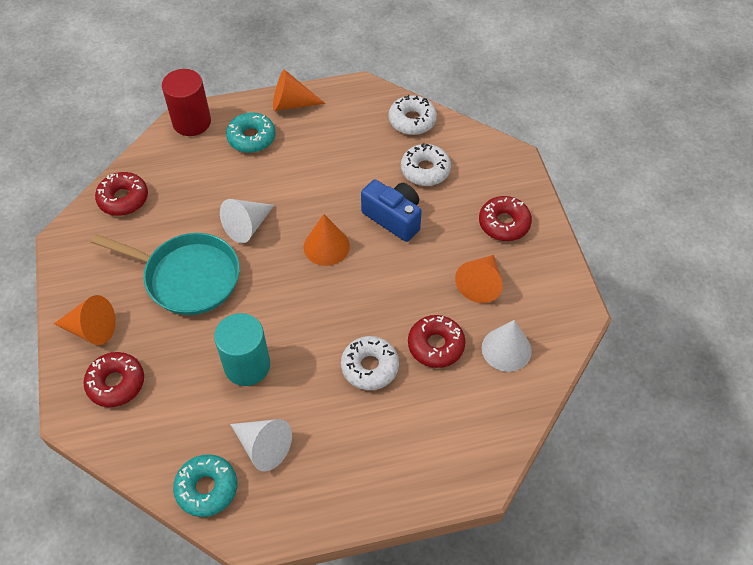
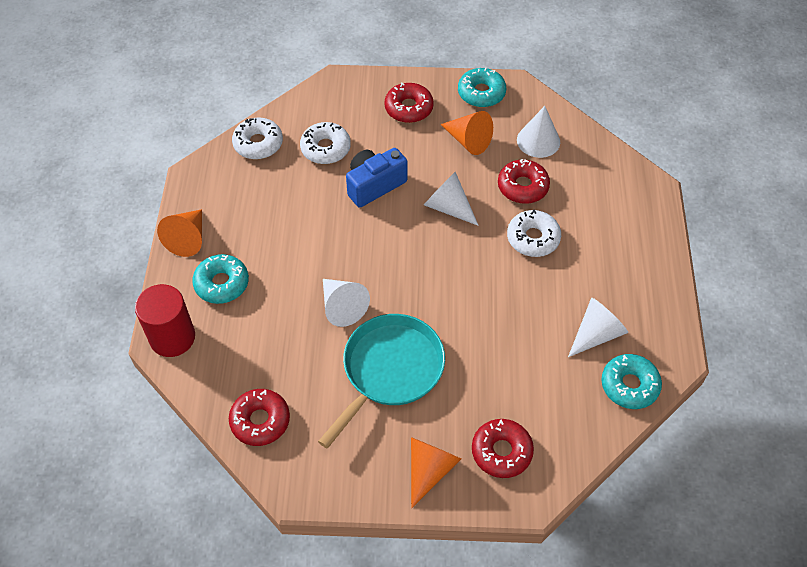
camera: 75 degrees left, 0 degrees up
(247, 365) = (508, 333): turquoise cylinder -> none
(326, 246) = (390, 244): orange cone -> none
(386, 284) = (448, 207): none -> white cone
(553, 282) = (481, 93): none -> turquoise donut

